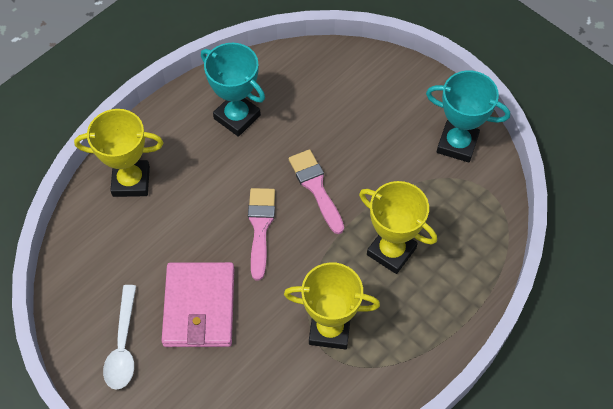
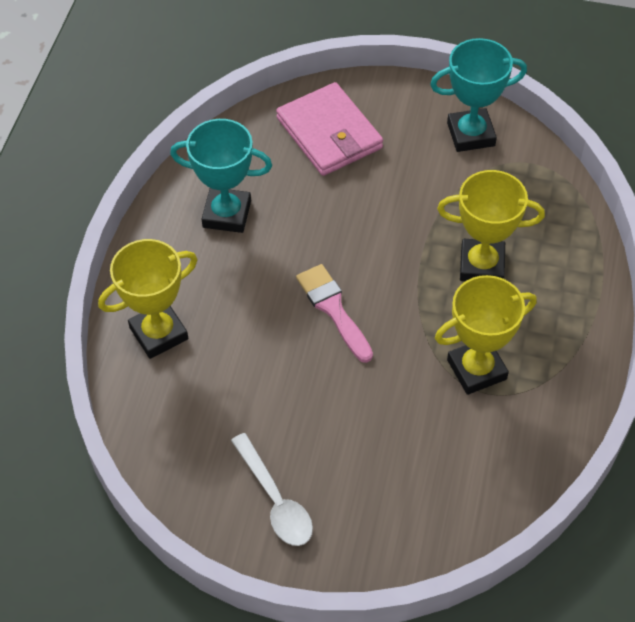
camera: 30 degrees left, 5 degrees down
(199, 307) = (327, 419): pink wallet -> pink wallet (329, 133)
(316, 187) = (361, 242): pink brush -> none

